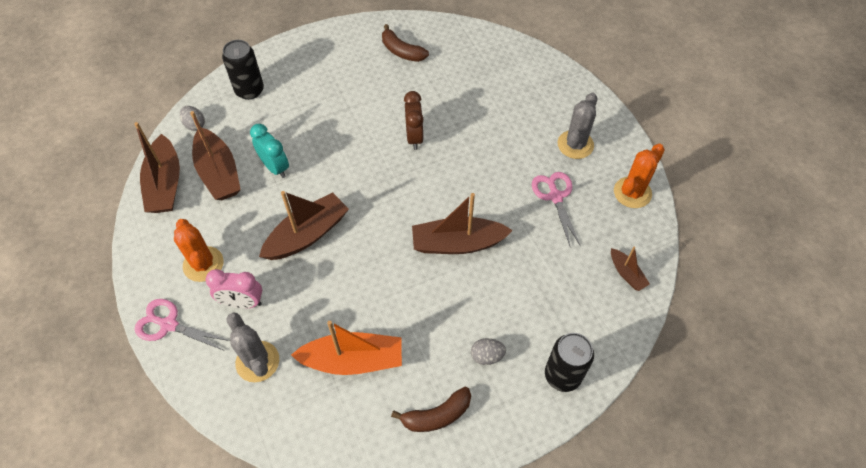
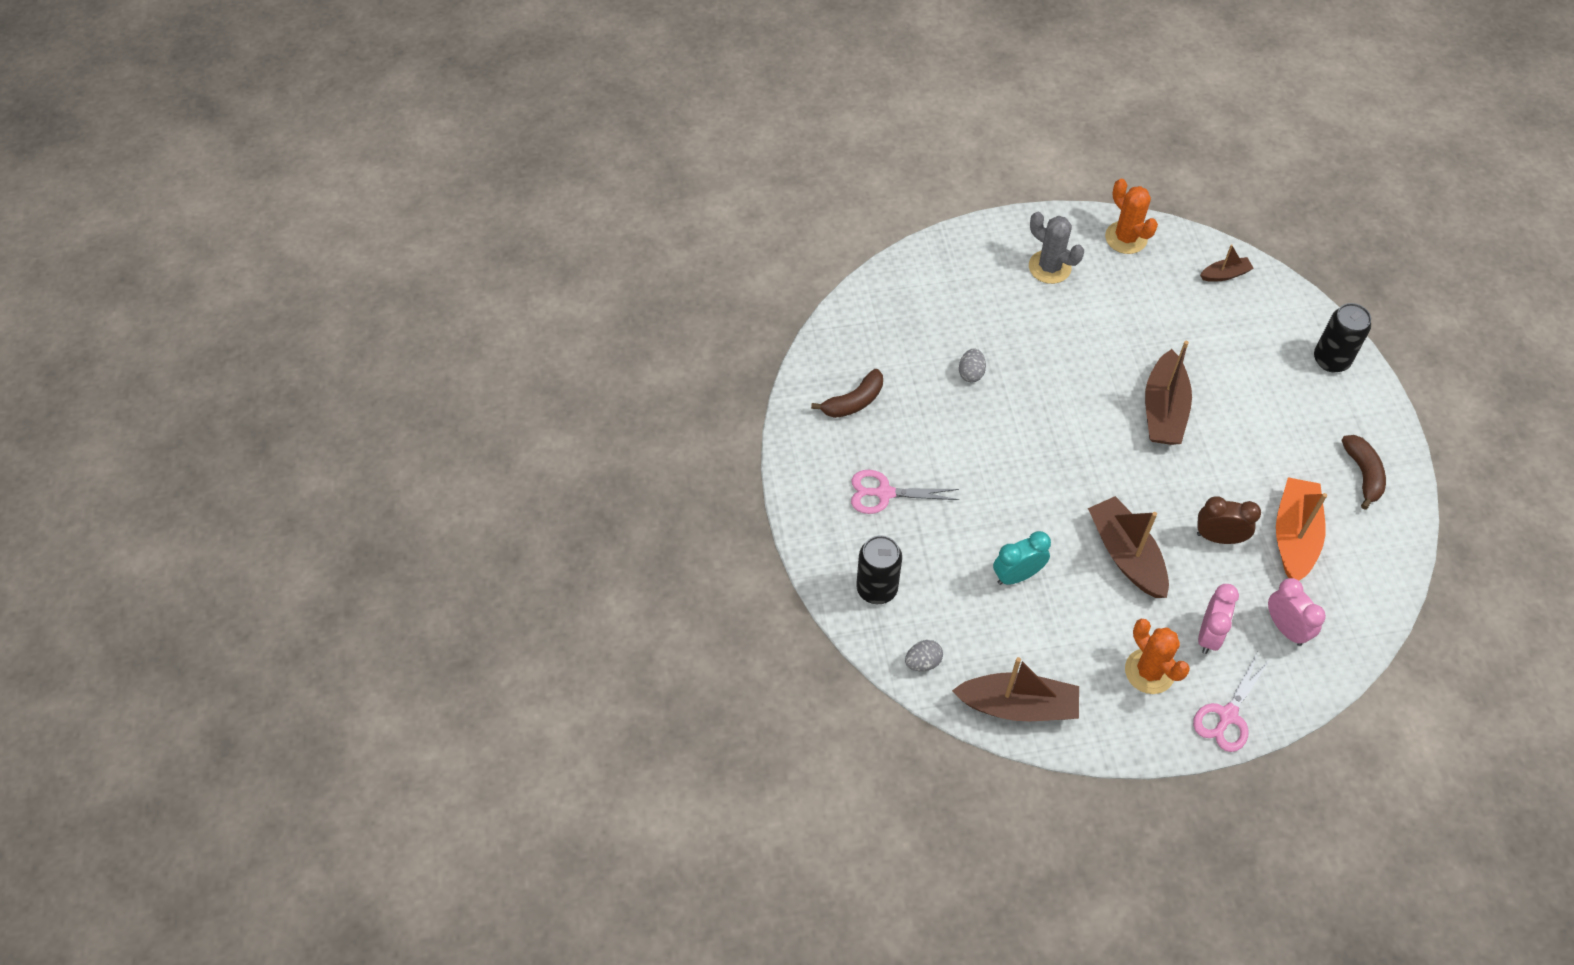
camera: 75 degrees left, 0 degrees up
(203, 264) = (1149, 671): orange cactus -> orange cactus turned 75 degrees clockwise
(219, 173) = (1012, 641): brown boat -> none
(257, 361) = (1285, 628): grey cactus -> pink clock
(414, 137) = (1003, 418): brown clock -> brown clock (1218, 537)
(487, 356) = (1303, 416): grey egg -> grey egg (971, 373)
(555, 197) = (1118, 305): pink scissors -> pink scissors (884, 493)

